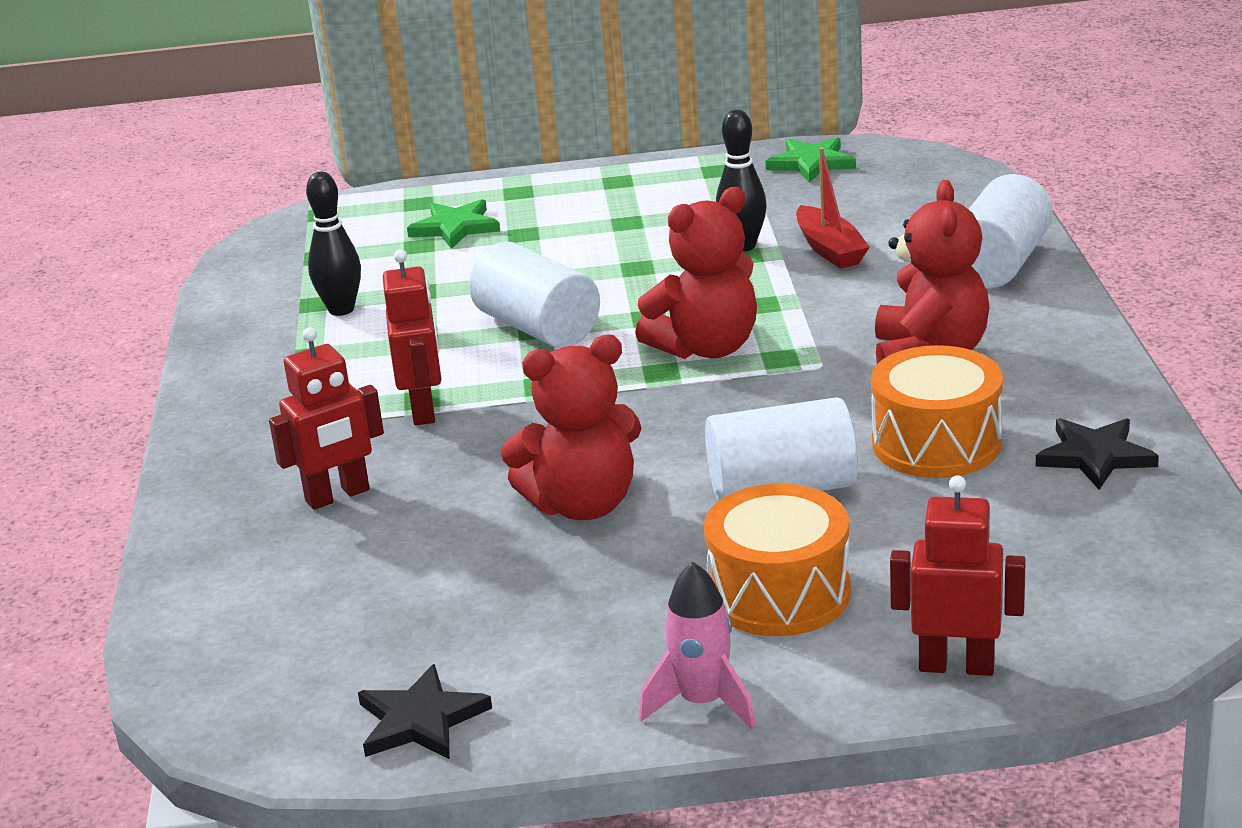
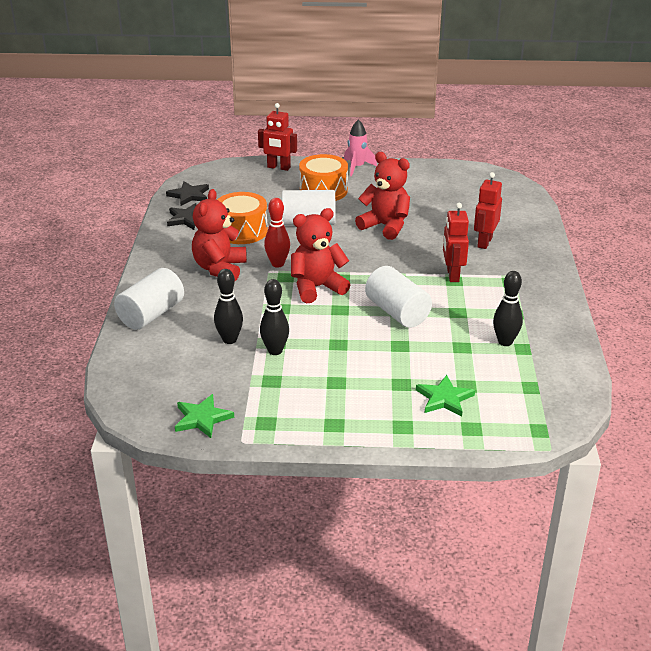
camera: 175 degrees left, 5 degrees up
(338, 496) = (484, 242): red robot -> red robot turned 45 degrees counterclockwise
(420, 720) = (443, 172): black star -> black star (189, 195)
(583, 505) = (385, 226): red teddy bear -> red teddy bear turned 45 degrees clockwise
(809, 381) = (277, 264): none -> red bowling pin
(830, 249) = (229, 340): red boat -> black bowling pin

